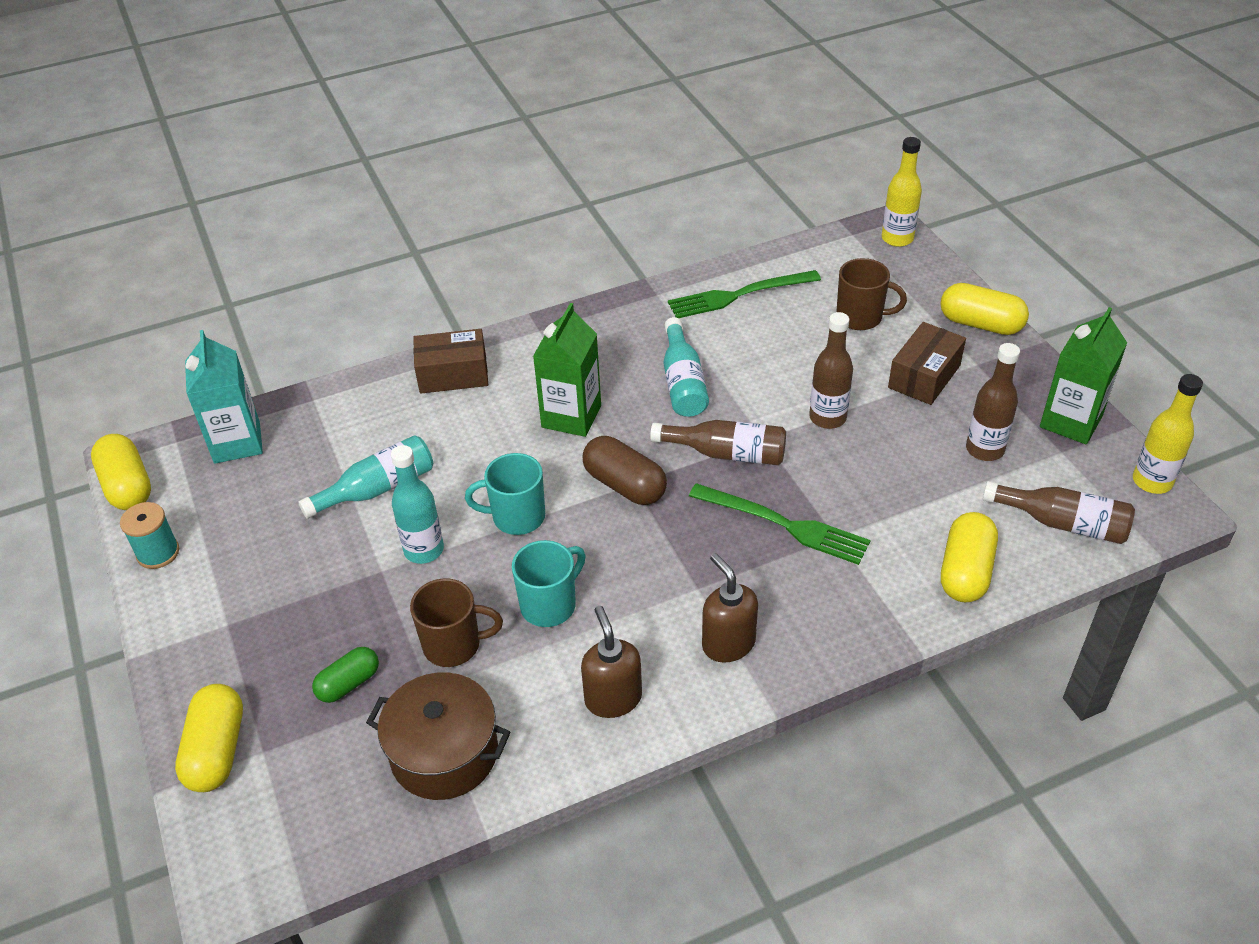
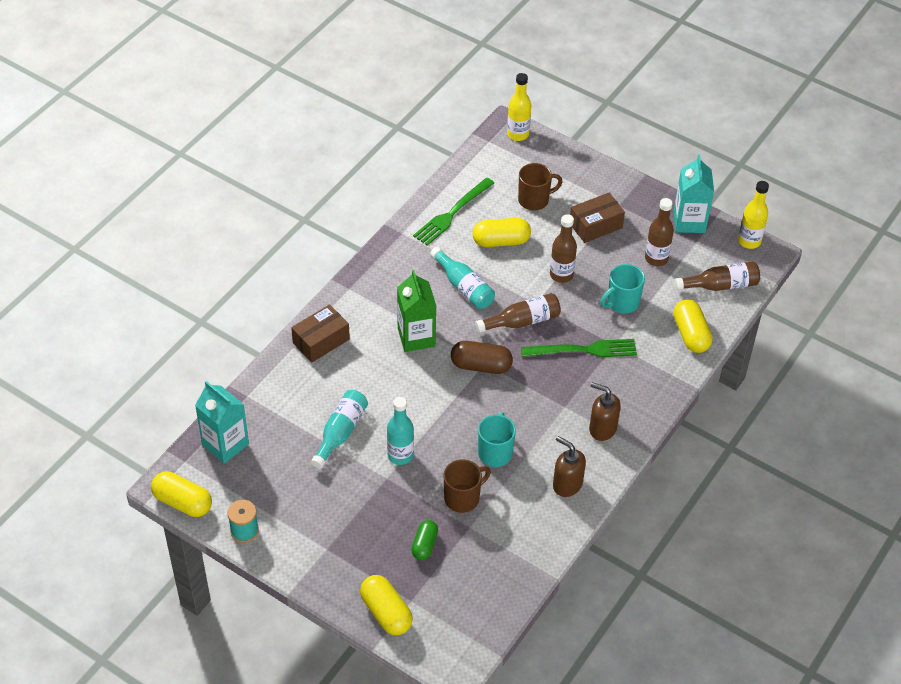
camera: 35 degrees left, 5 degrees up
(444, 753) = (505, 553): brown pot -> none
(517, 517) = (436, 412): turquoise mug -> turquoise mug (622, 302)
(924, 376) = (595, 225): brown box -> brown box turned 60 degrees clockwise
(980, 324) = (604, 177): yellow capsule -> yellow capsule (501, 241)
(1071, 421) = (689, 221): green carton -> turquoise carton

